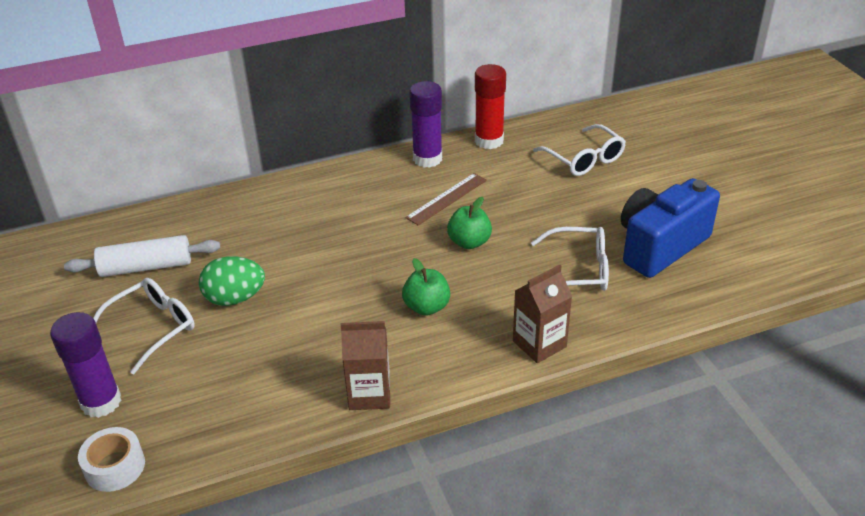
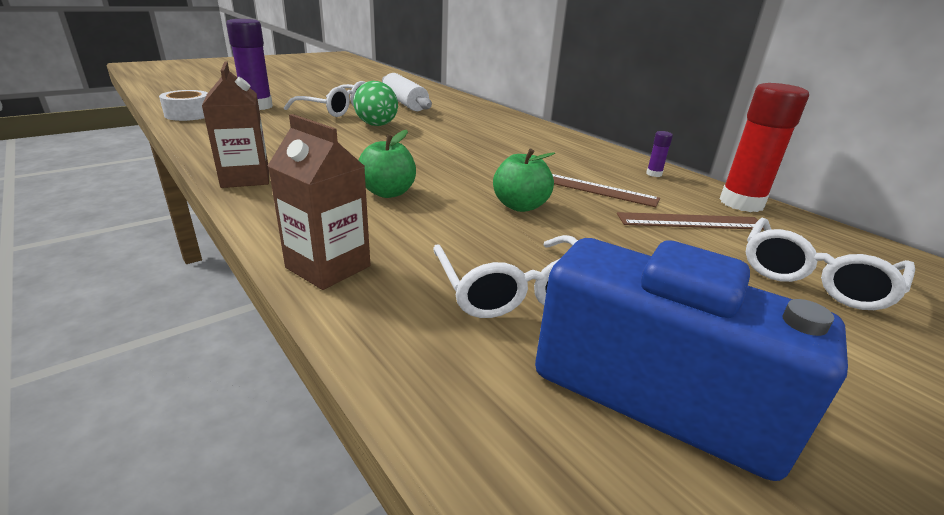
camera: 70 degrees right, 10 degrees down
(427, 159) = (654, 174): purple glue stick -> purple glue stick, size x0.42
(511, 174) = (690, 221): none -> brown ruler

